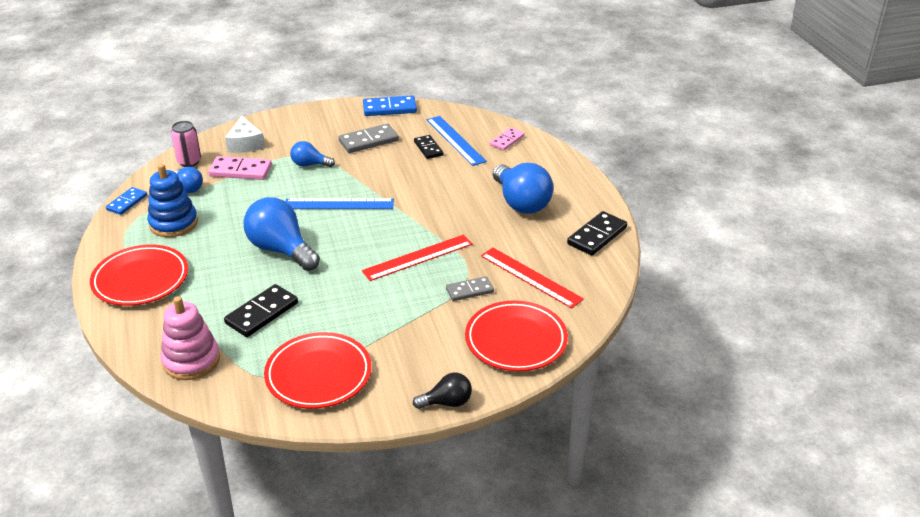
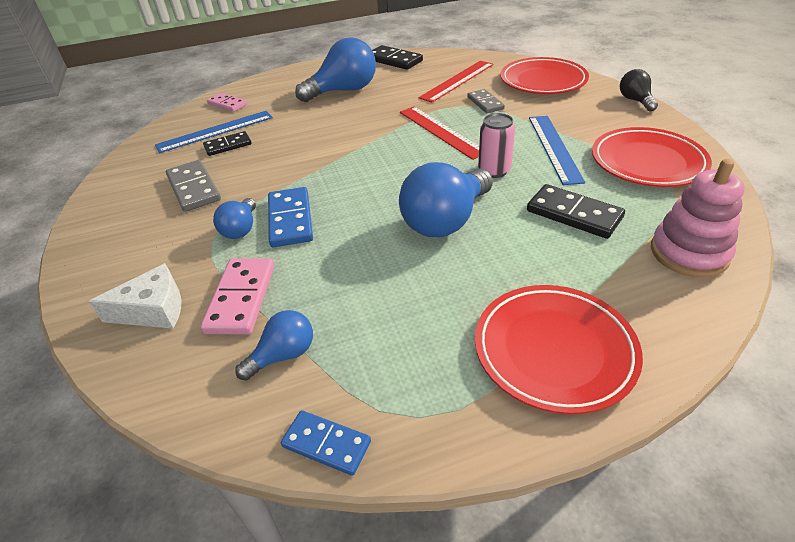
camera: 90 degrees left, 5 degrees up
(173, 223) = (394, 348): blue stacking toy -> none
(189, 161) = (191, 377): pink can -> pink can (494, 171)
(339, 204) = (342, 191): blue ruler -> blue ruler (554, 148)
(389, 108) = (113, 182): blue domino -> blue domino (290, 220)

